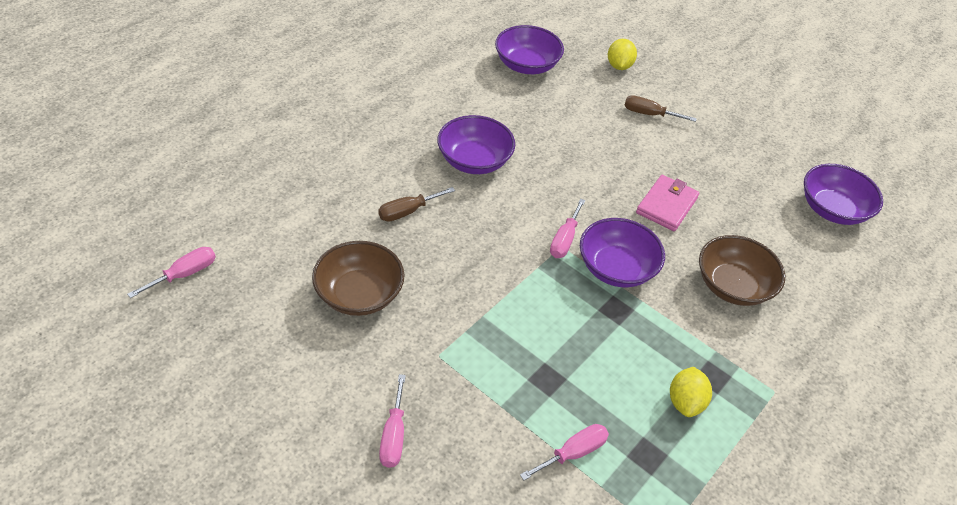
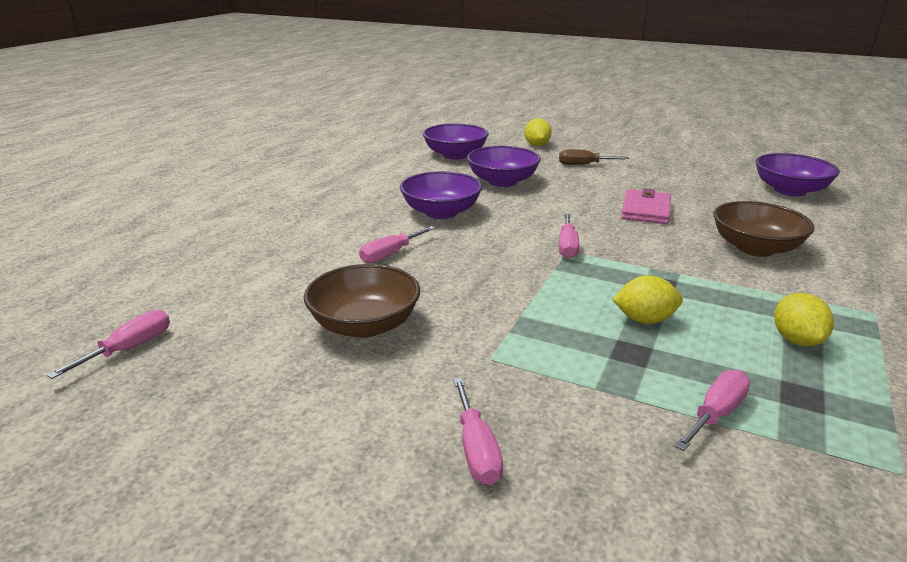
camera: 10 degrees left, 20 degrees down
(407, 211) = (390, 254): brown screwdriver -> pink screwdriver
(578, 347) = (644, 320): none -> yellow lemon
(616, 268) = (634, 256): purple bowl -> purple bowl (502, 181)

